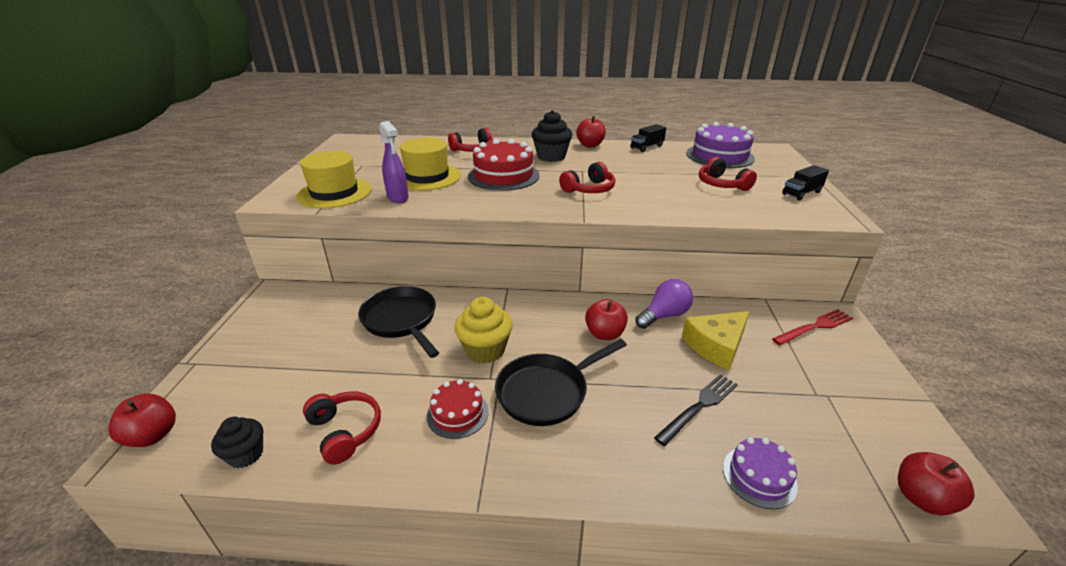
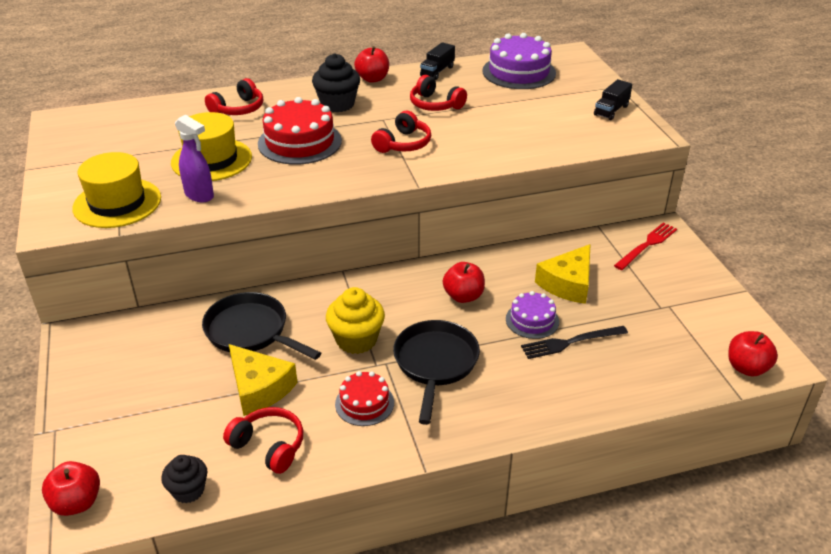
camera: 20 degrees left, 5 degrees up
(375, 372) = (259, 388): none -> yellow cheese
(546, 392) = (435, 364): black pan -> black pan turned 150 degrees clockwise
(664, 315) = (511, 264): purple light bulb -> none
(699, 407) = (570, 342): black fork -> black fork turned 135 degrees counterclockwise
(722, 184) = (534, 113): red headphones -> red headphones (435, 104)
(759, 476) = (632, 384): purple cake -> purple cake (532, 320)

